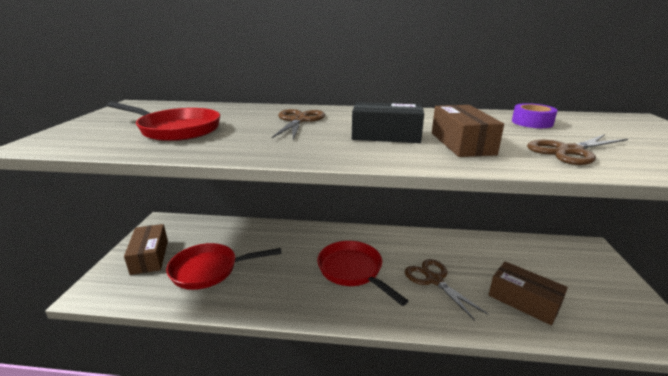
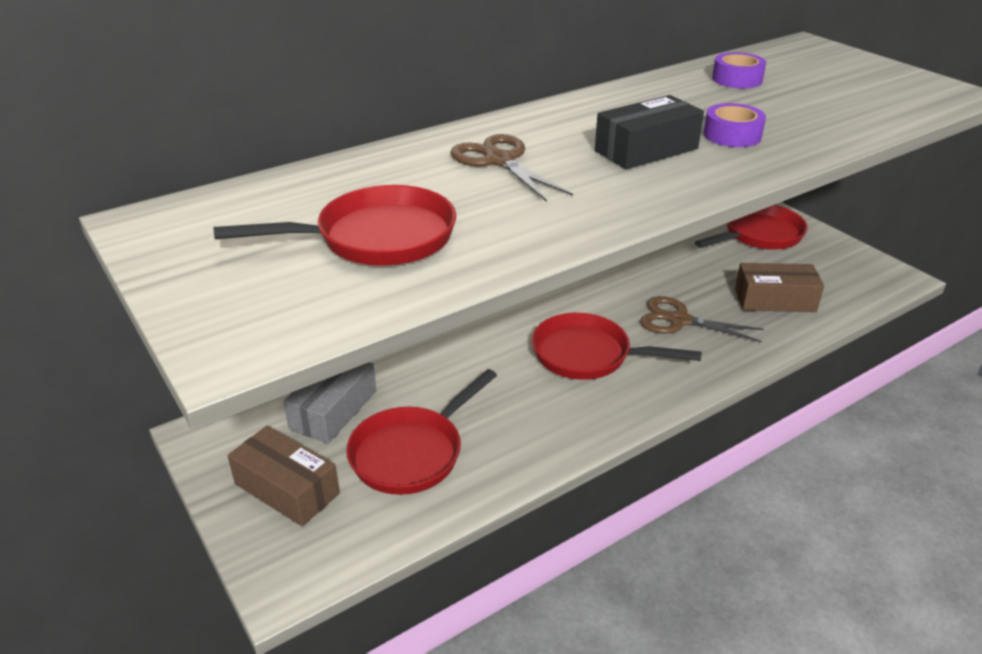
camera: 40 degrees left, 10 degrees up
(212, 236) = (333, 410): none -> grey box
(462, 143) = (732, 135): brown box -> purple tape
(563, 257) = (759, 235): none -> red pan
(569, 151) = (825, 113): brown scissors -> none

